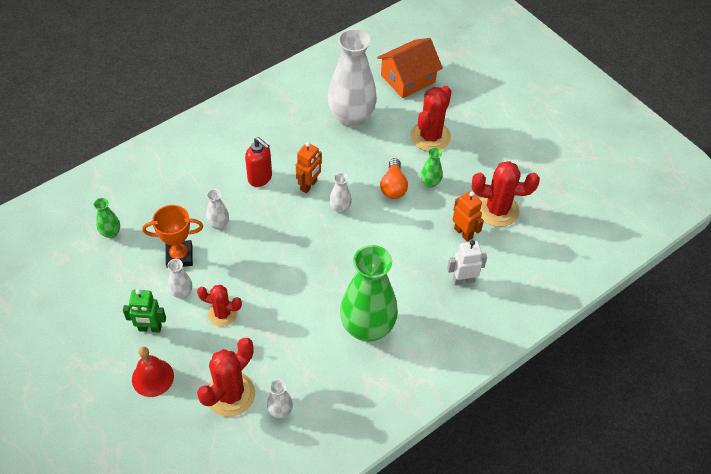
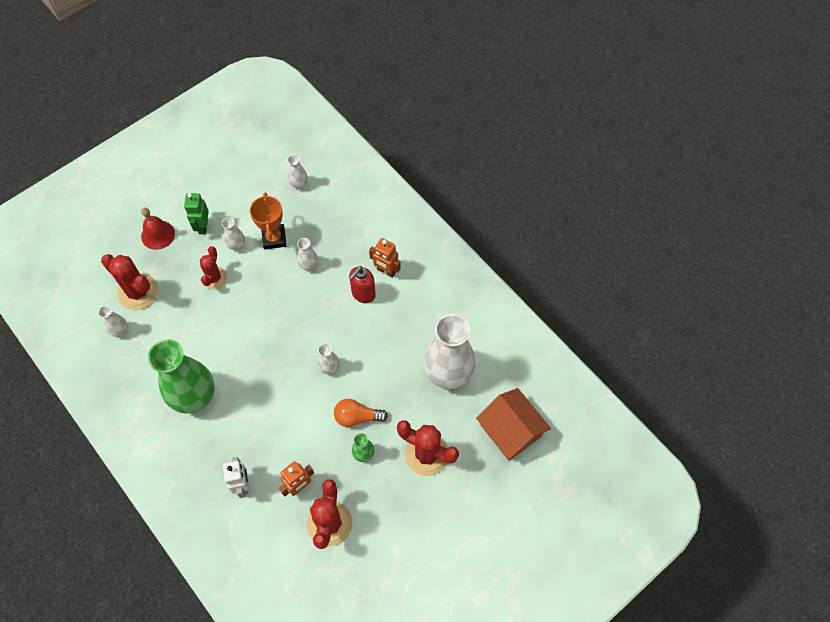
camera: 90 degrees right, 10 degrees up
(111, 233) = (299, 184): green vase -> white vase
(309, 185) = (356, 337): orange robot -> orange robot (386, 271)

